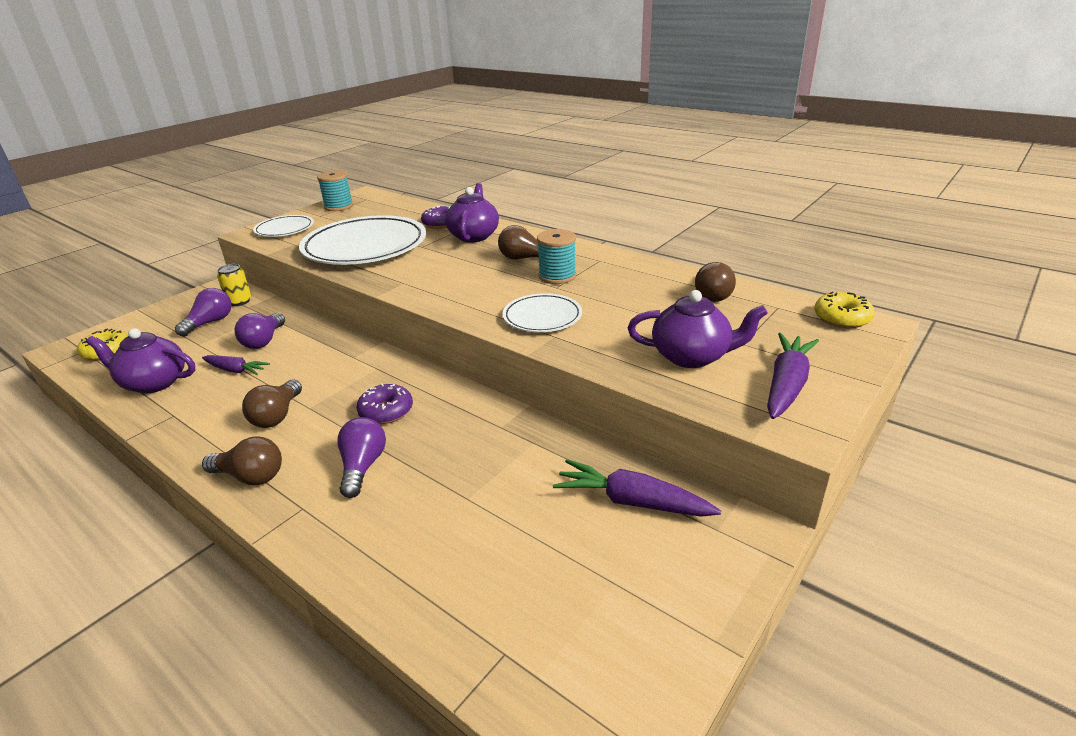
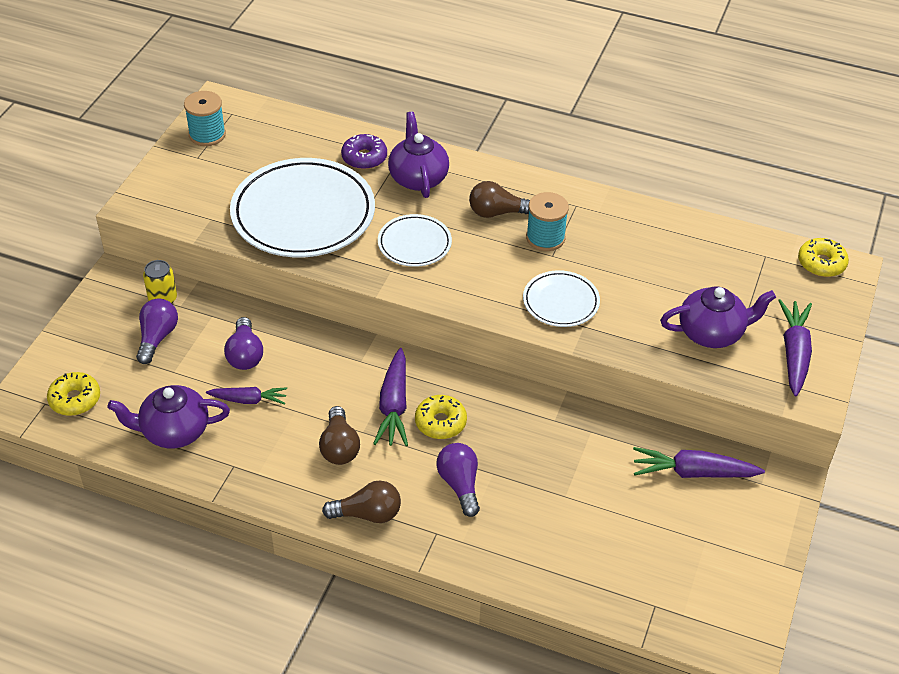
camera: 20 degrees left, 15 degrees up
(284, 229) = (175, 191): white plate -> white plate (414, 243)
(354, 392) = (394, 406): none -> purple carrot
(386, 411) = (440, 422): purple donut -> yellow donut
(712, 294) = (704, 246): brown light bulb -> none

